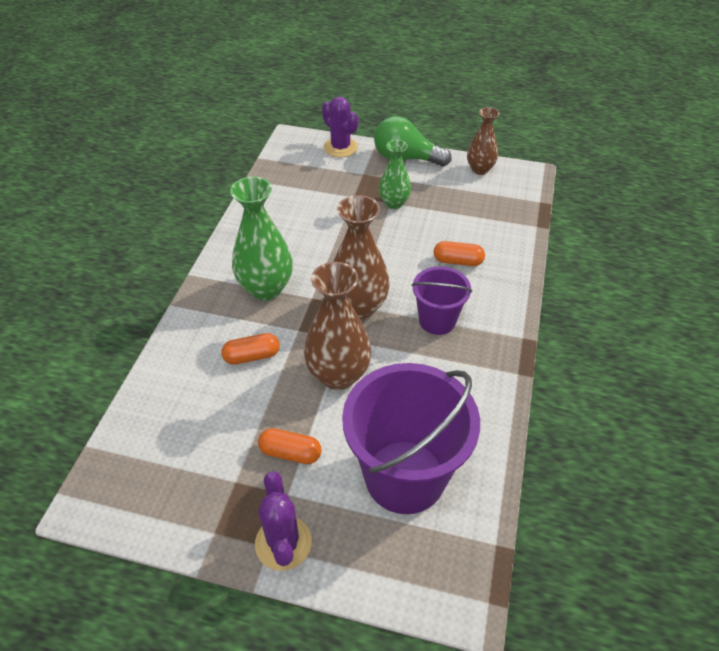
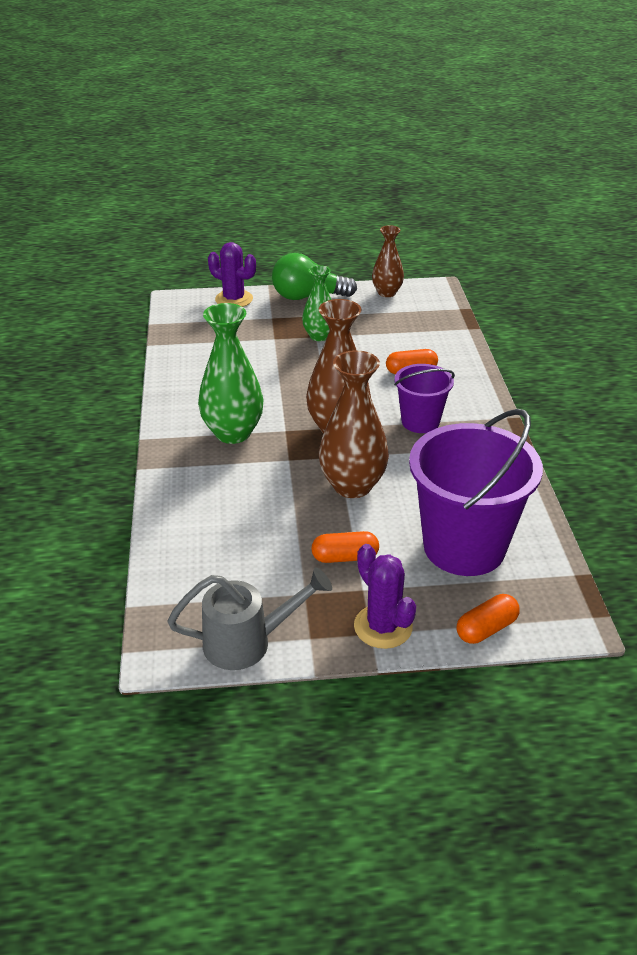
camera: 20 degrees left, 10 degrees down
(159, 519) = (247, 642): none -> grey watering can
(252, 356) = (255, 491): orange capsule -> orange capsule (486, 629)

